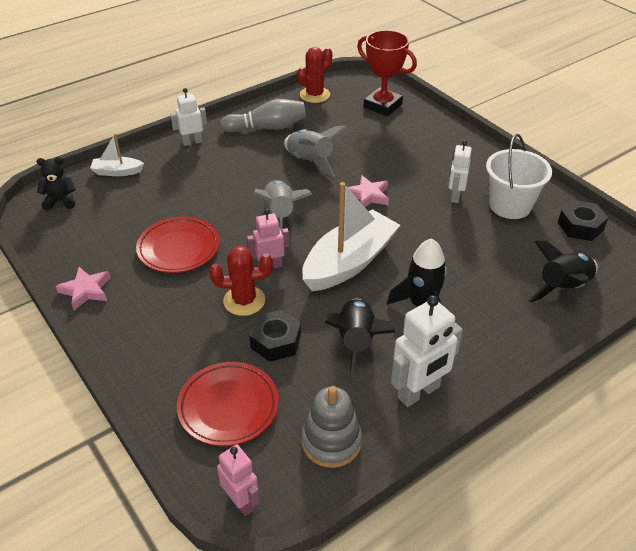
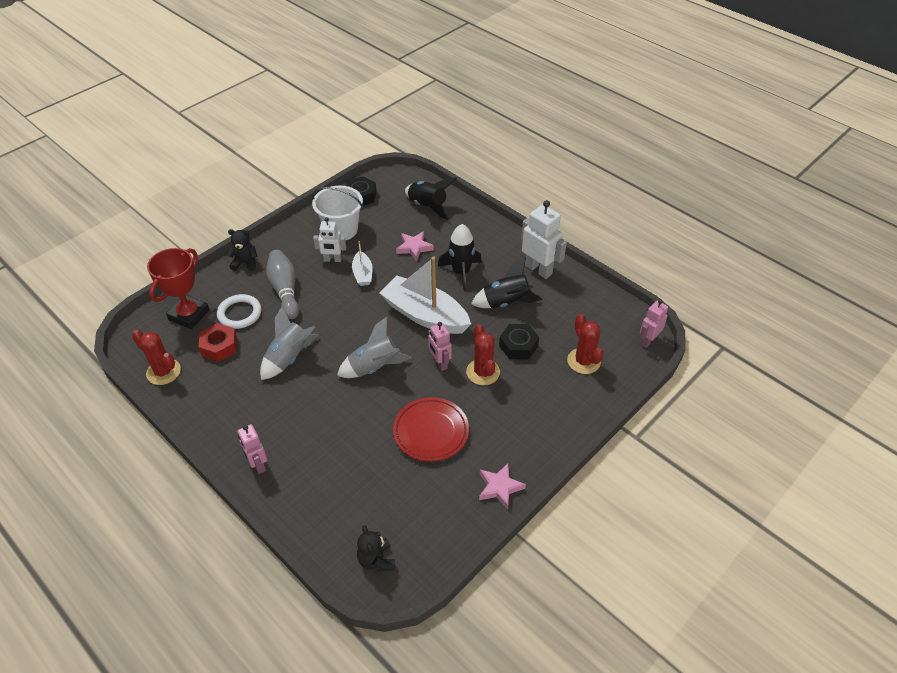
camera: 100 degrees left, 5 degrees up
(117, 172) = (318, 521): white boat -> white boat (363, 274)
(192, 142) = (258, 464): white robot -> pink robot
(228, 407) = (583, 361): red plate -> red cactus
(267, 128) = (229, 402): grey bowling pin -> grey bowling pin (285, 290)
(331, 442) = (590, 306): grey stacking toy -> none
(337, 122) = (219, 346): none -> red nut
(368, 195) = (338, 312): pink star -> pink star (414, 247)
(378, 133) = (239, 313): none -> white ring
(454, 137) = (245, 263): none -> black teddy bear

